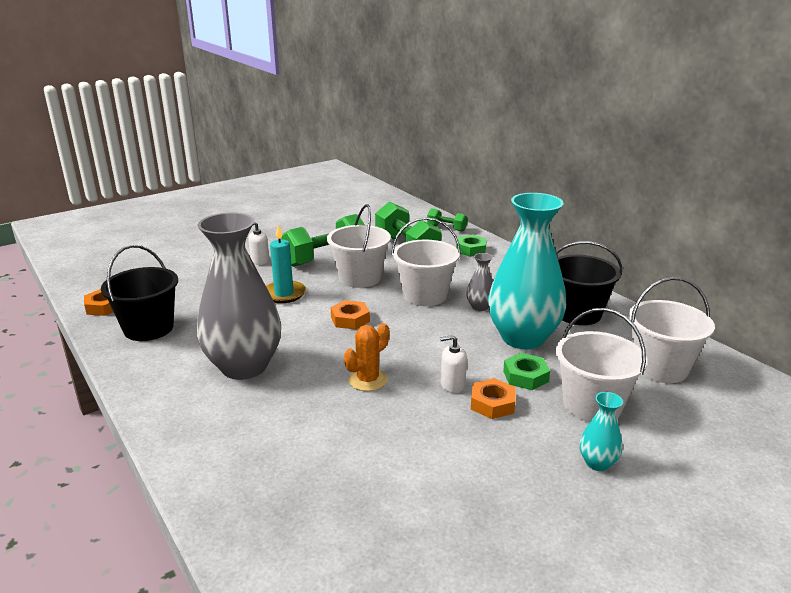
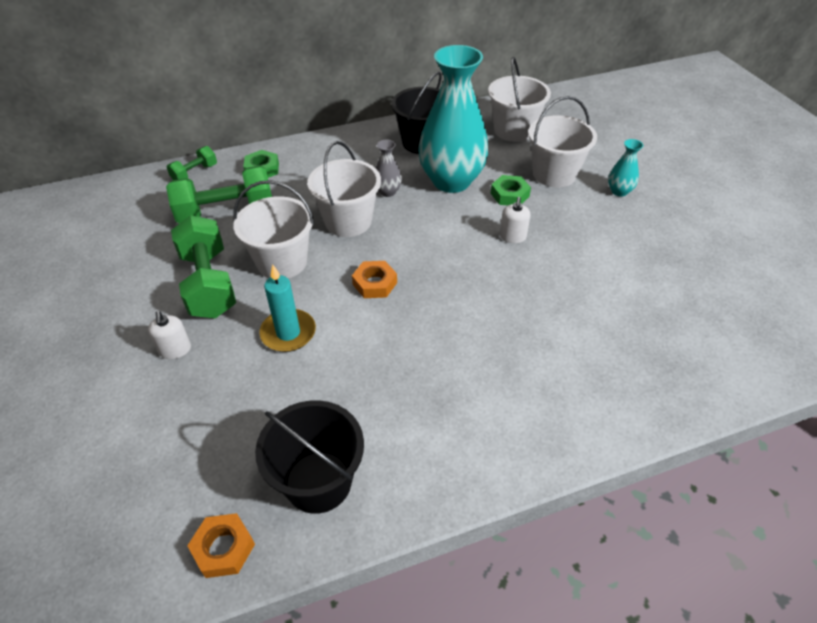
camera: 75 degrees left, 20 degrees up
(244, 366) = (444, 381): grey vase -> none
(368, 380) = (493, 288): orange cactus -> none
(492, 404) = (543, 221): orange nut -> none

